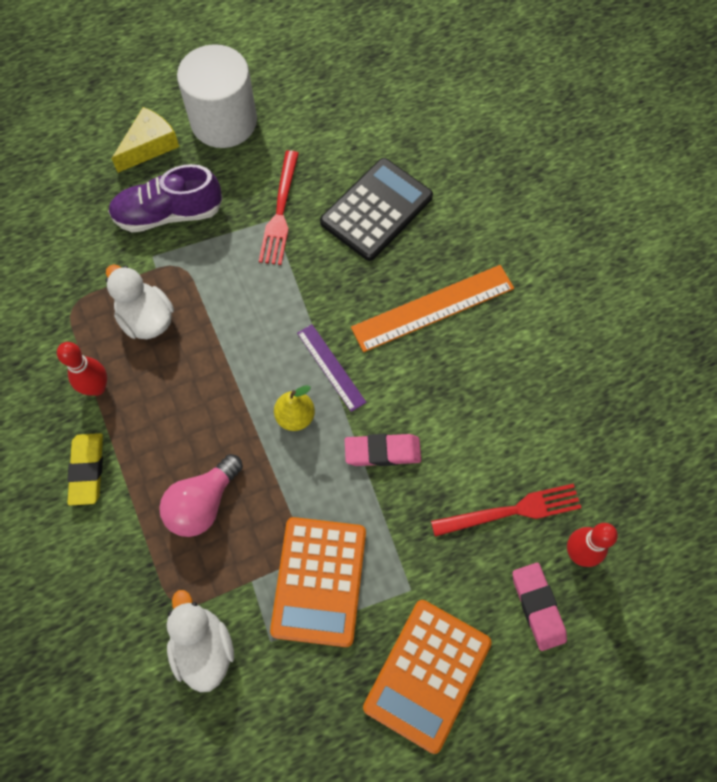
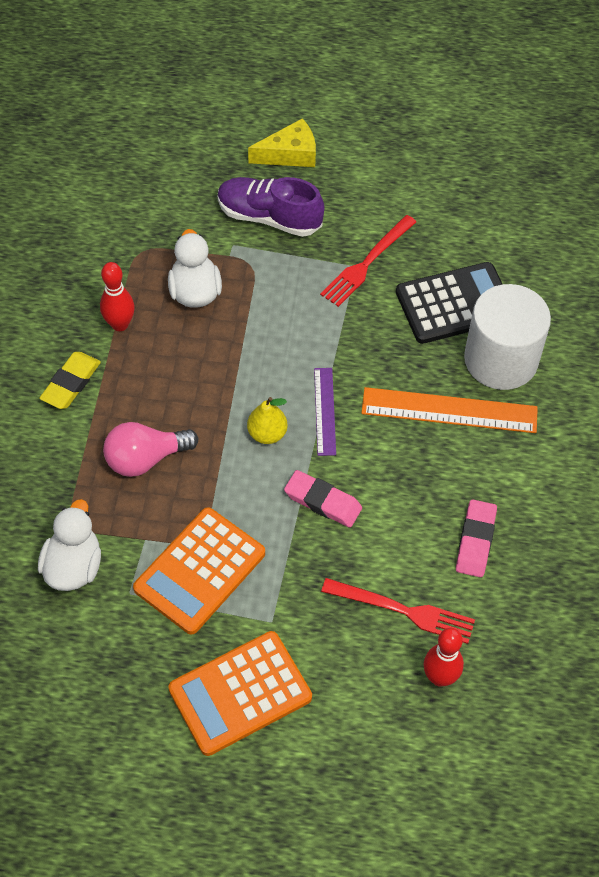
camera: 30 degrees right, 10 degrees down
(224, 121) = (368, 164): white cylinder -> white cylinder (500, 359)
(538, 607) = (372, 698): pink eraser -> pink eraser (475, 541)

